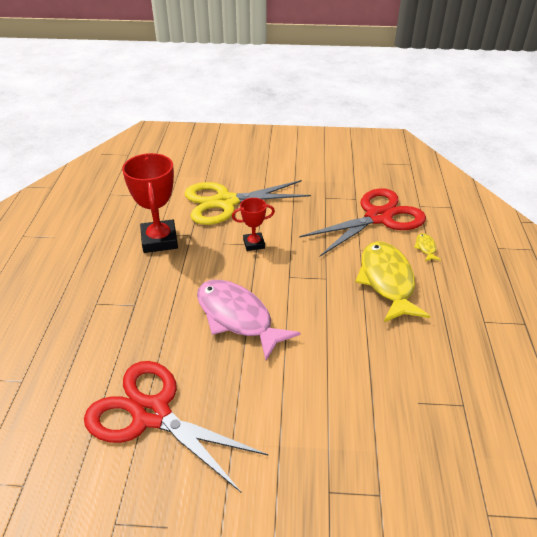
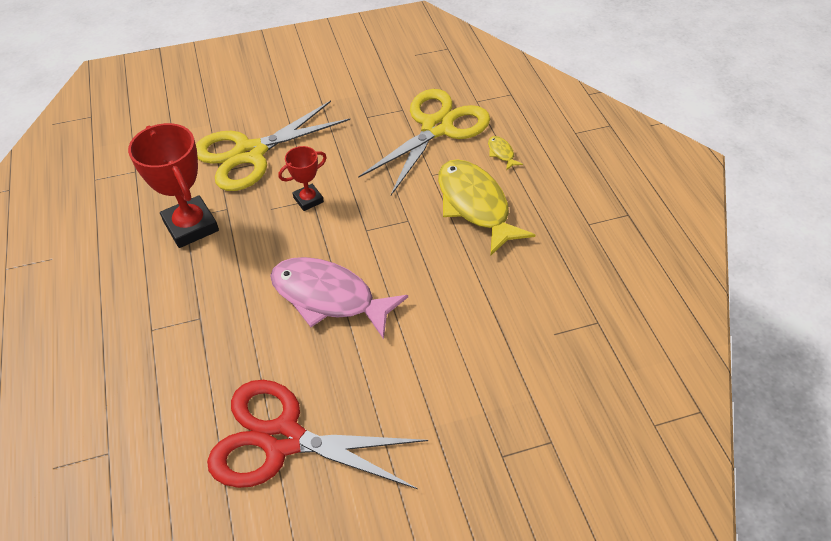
camera: 20 degrees left, 10 degrees up
(378, 217) = (437, 128): red scissors -> yellow scissors

